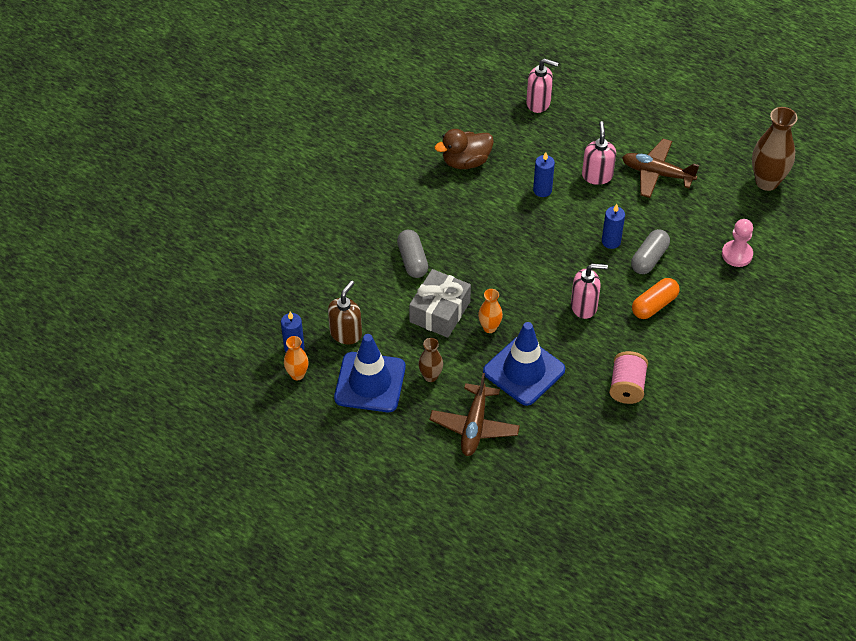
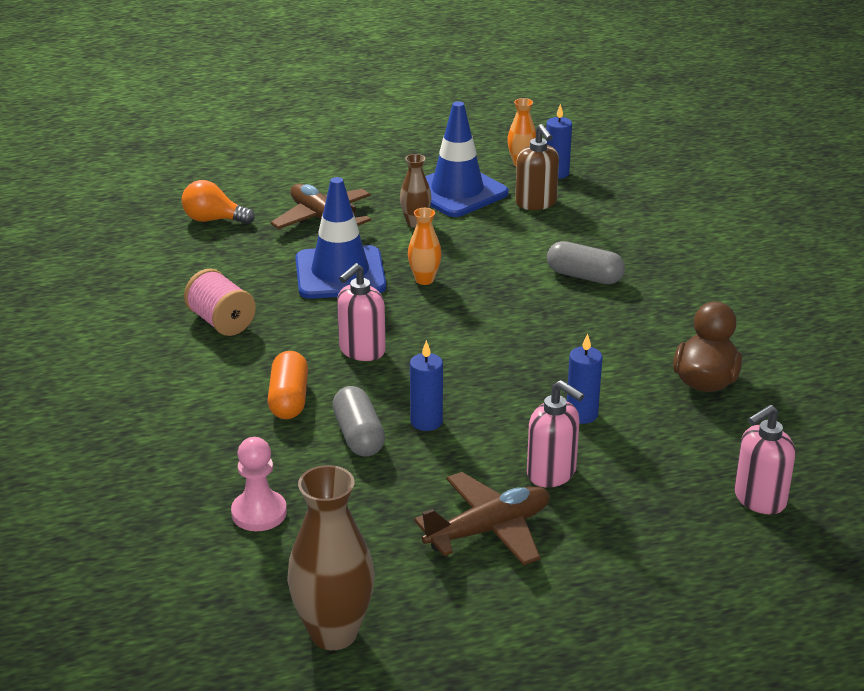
camera: 130 degrees right, 20 degrees down
(440, 311) = (489, 261): grey gift -> none
(533, 484) = (213, 220): none -> orange light bulb

